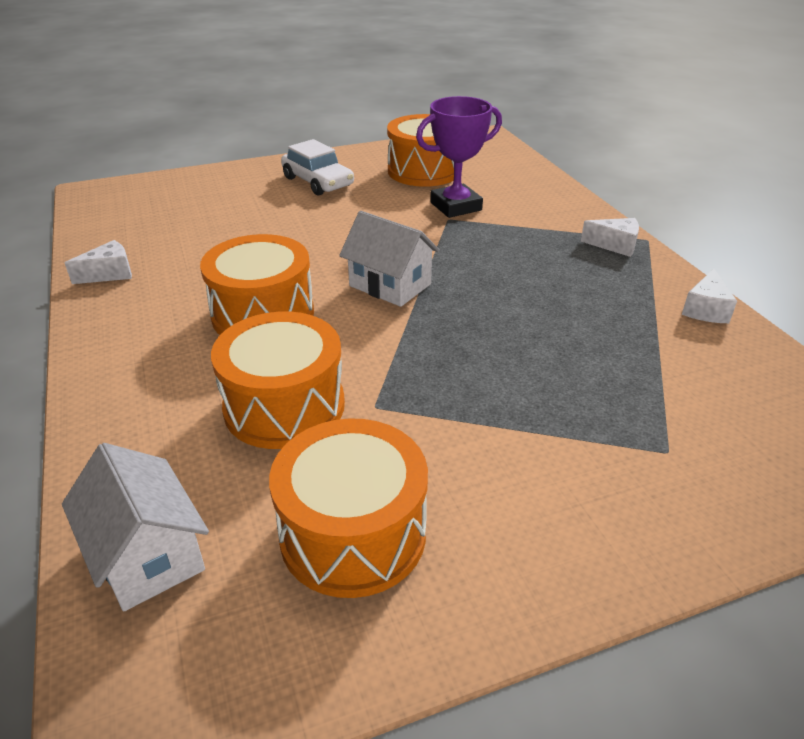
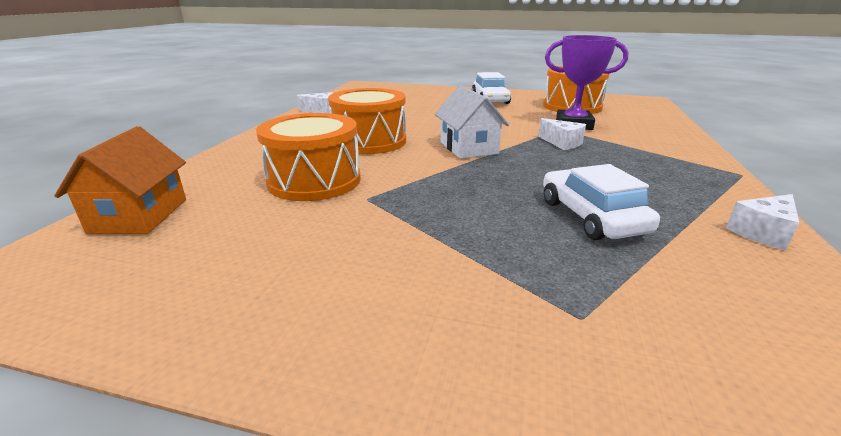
camera: 35 degrees right, 10 degrees down
(148, 554) = (140, 215): white house -> orange house
(353, 534) = (245, 254): orange drum -> none
(587, 342) = (591, 216): none -> white car
(615, 245) = (699, 170): white cheese -> white cheese (562, 143)

